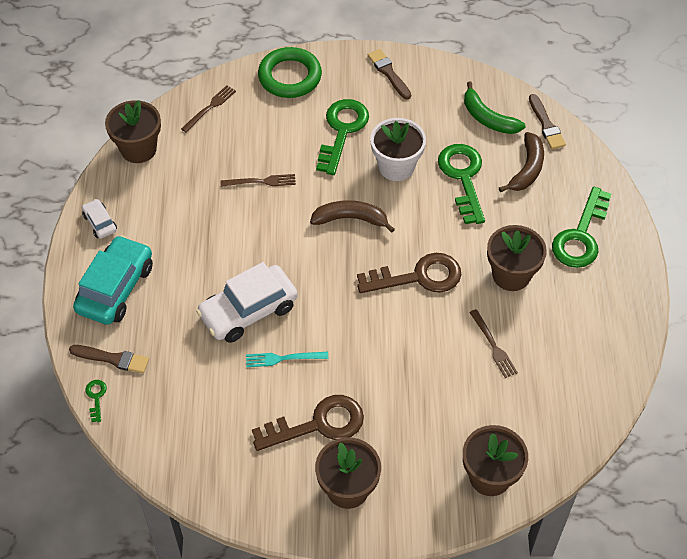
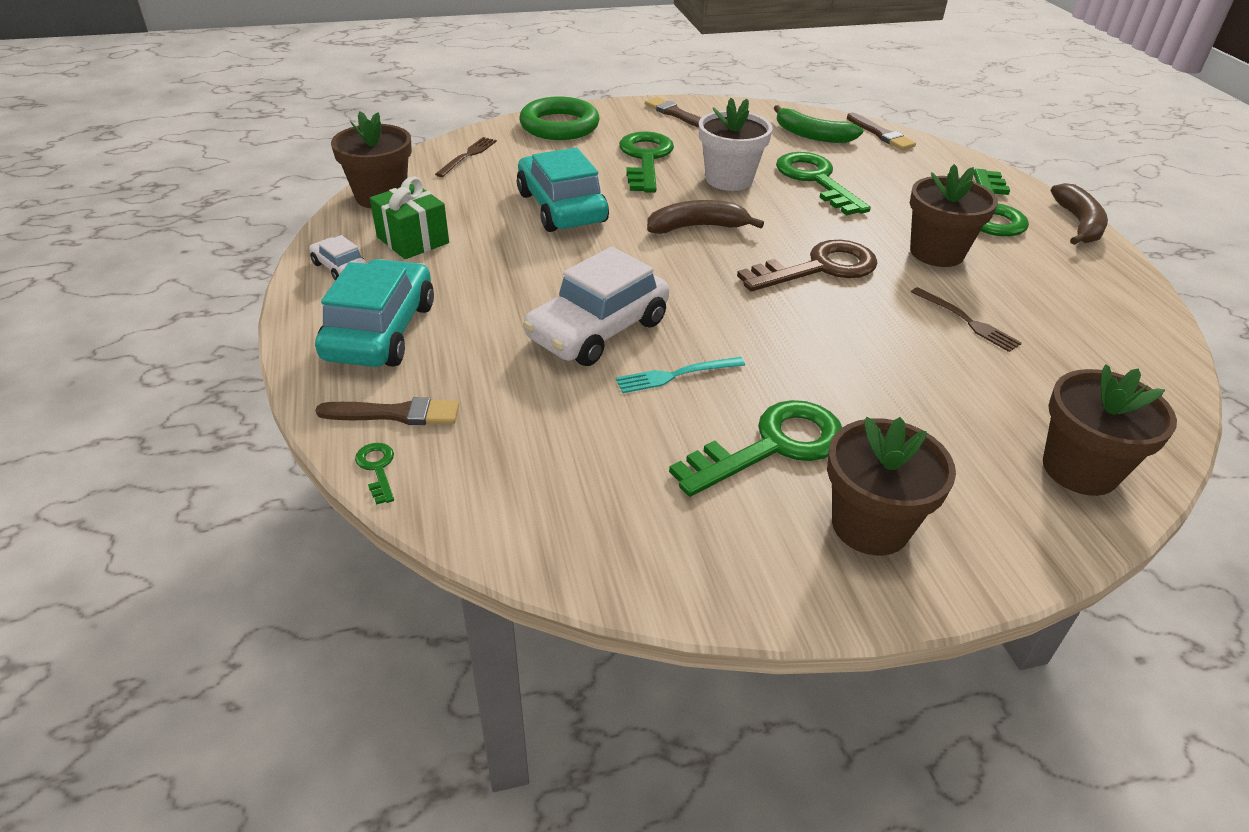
camera: 15 degrees left, 15 degrees down
(151, 201) = (412, 240): none -> green gift
(261, 181) = (561, 208): brown fork -> turquoise car
(318, 424) = (772, 446): brown key -> green key
(527, 169) = (886, 167): brown banana -> brown banana (1078, 224)

